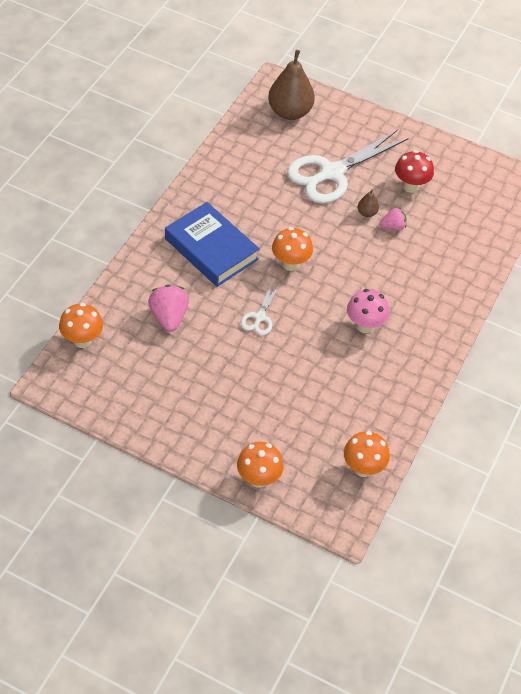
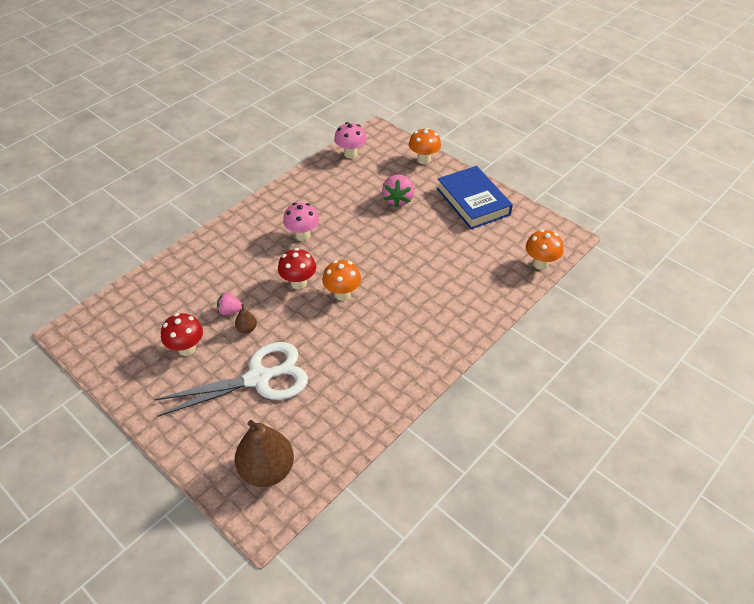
camera: 160 degrees left, 5 degrees down
(169, 317) = (464, 269): pink strawberry -> pink strawberry (398, 199)
(211, 249) = (411, 320): blue book -> blue book (473, 202)
(259, 317) = (387, 256): white scissors -> none
(341, 267) = (298, 283): none -> red mushroom
(363, 468) = (350, 154): orange mushroom -> pink mushroom

